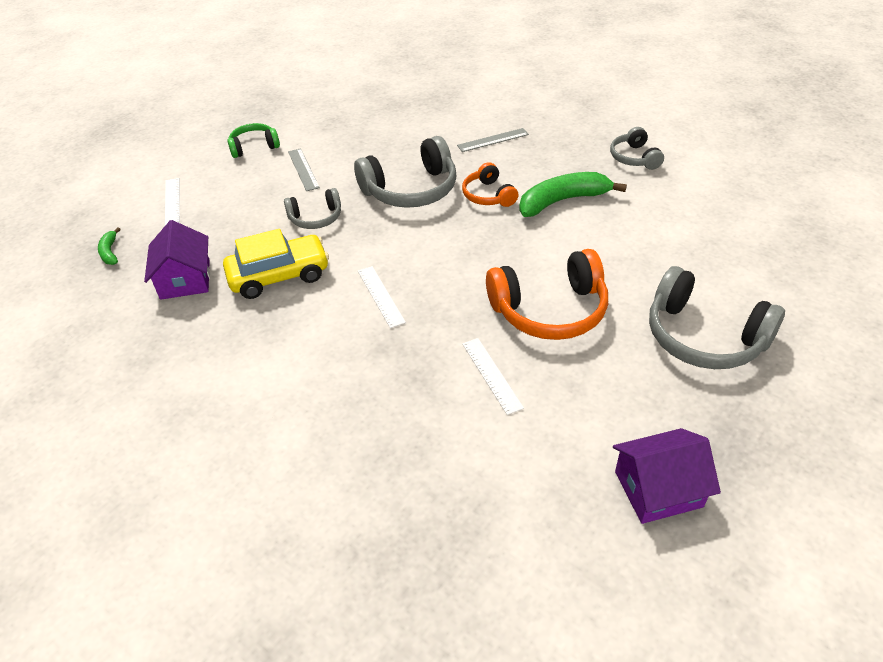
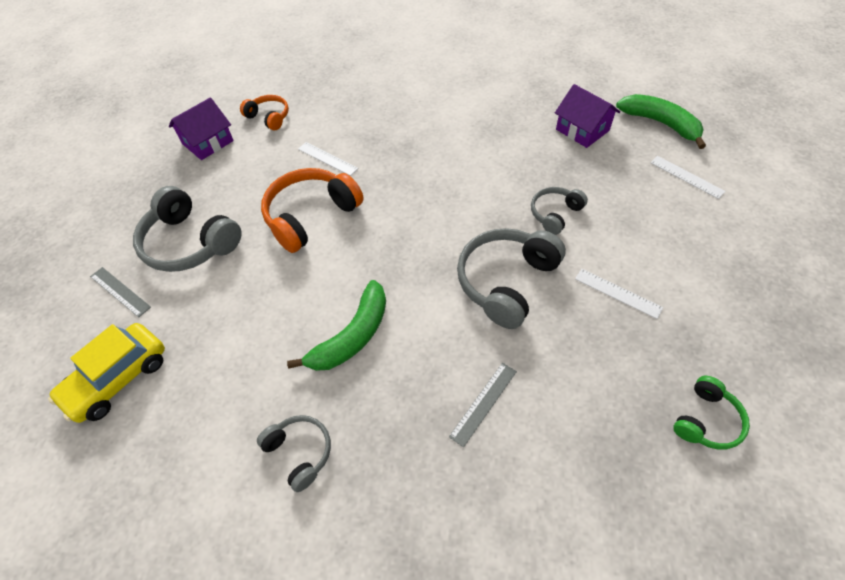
camera: 150 degrees right, 10 degrees up
(110, 252) = (660, 124): green banana -> green banana, size x2.11
(254, 147) = (713, 265): green headphones -> green headphones (706, 420)
(279, 275) = (524, 159): yellow car -> yellow car (118, 378)
(303, 169) = (630, 259): grey ruler -> grey ruler (120, 291)
(381, 296) = (439, 175): white ruler -> white ruler (618, 293)
(488, 195) = (429, 309): orange headphones -> orange headphones (269, 117)
(704, 336) = (190, 243): grey headphones -> grey headphones turned 150 degrees counterclockwise

